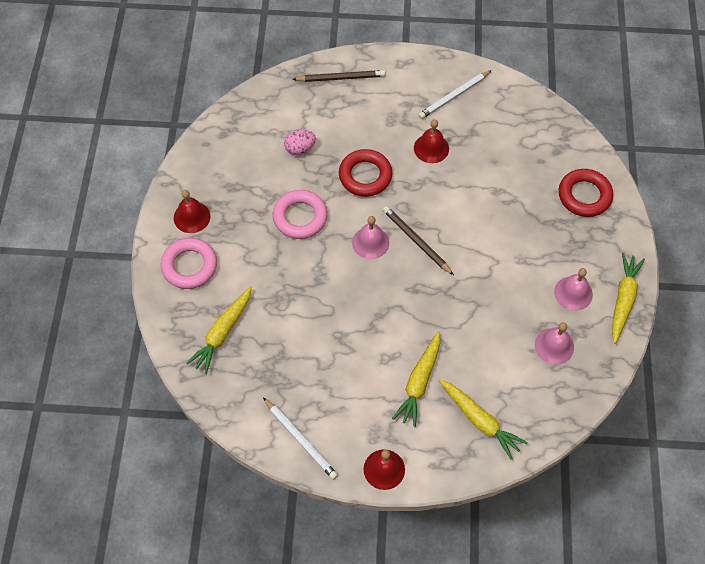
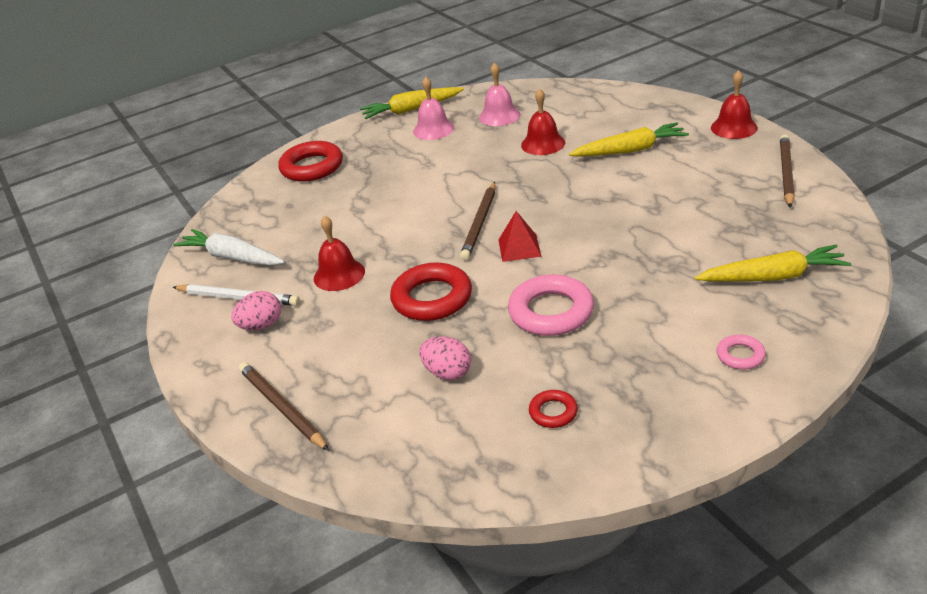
camera: 120 degrees left, 25 degrees down
(189, 266) = (740, 355): pink ring -> pink ring, size x0.50
(192, 217) = (674, 402): red bell -> red bell (543, 144)
(233, 170) = (553, 412): none -> red ring
(300, 439) = (786, 173): white pencil -> brown pencil
(370, 242) = (519, 248): pink bell -> red pyramid
(416, 96) = (261, 325): none -> pink egg
(479, 421) = (619, 113): yellow carrot -> none
(502, 109) = (232, 257): none -> white carrot

